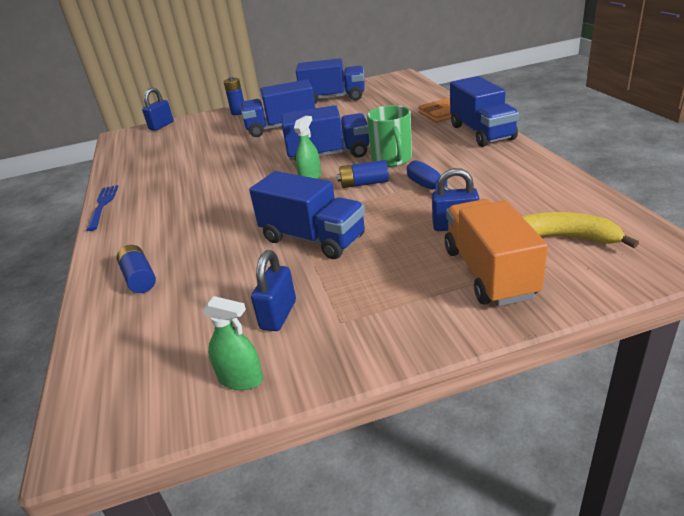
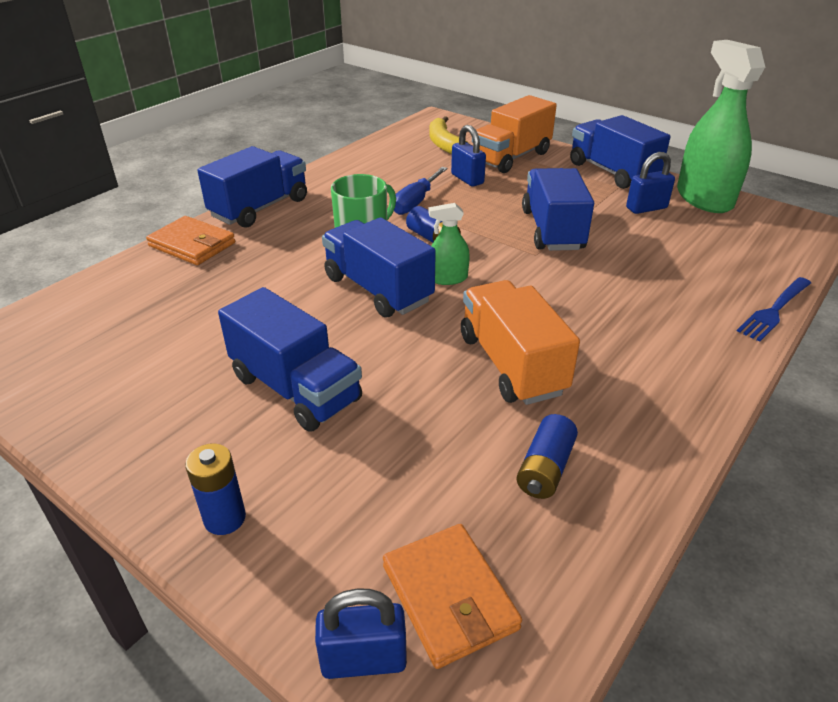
camera: 130 degrees left, 5 degrees up
(103, 205) = (692, 438): blue fork -> blue fork (774, 310)
(139, 278) = (718, 293): blue battery -> blue battery (545, 468)
(153, 139) = (449, 596): none -> orange wallet
(215, 176) = (511, 364): none -> orange truck
(240, 379) = (704, 198): green spray bottle -> green spray bottle, size x2.14
(333, 98) = (119, 387): blue truck -> blue truck (612, 172)

